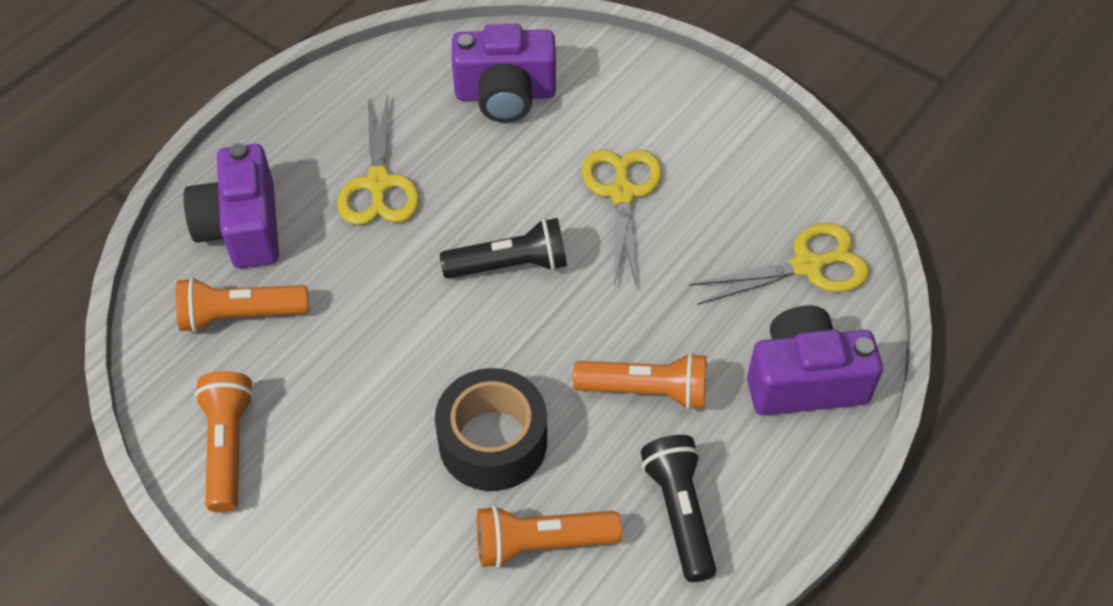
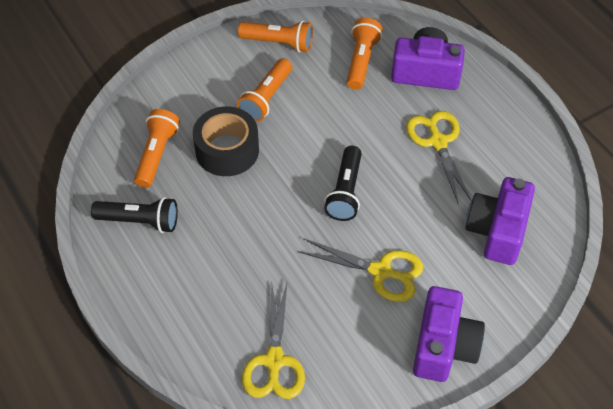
camera: 110 degrees right, 0 degrees up
(378, 184) = (438, 142): yellow scissors -> yellow scissors turned 60 degrees clockwise
(646, 391) = (223, 232): orange flashlight -> orange flashlight (266, 98)
(804, 380) = (189, 320): purple camera -> purple camera (443, 346)

